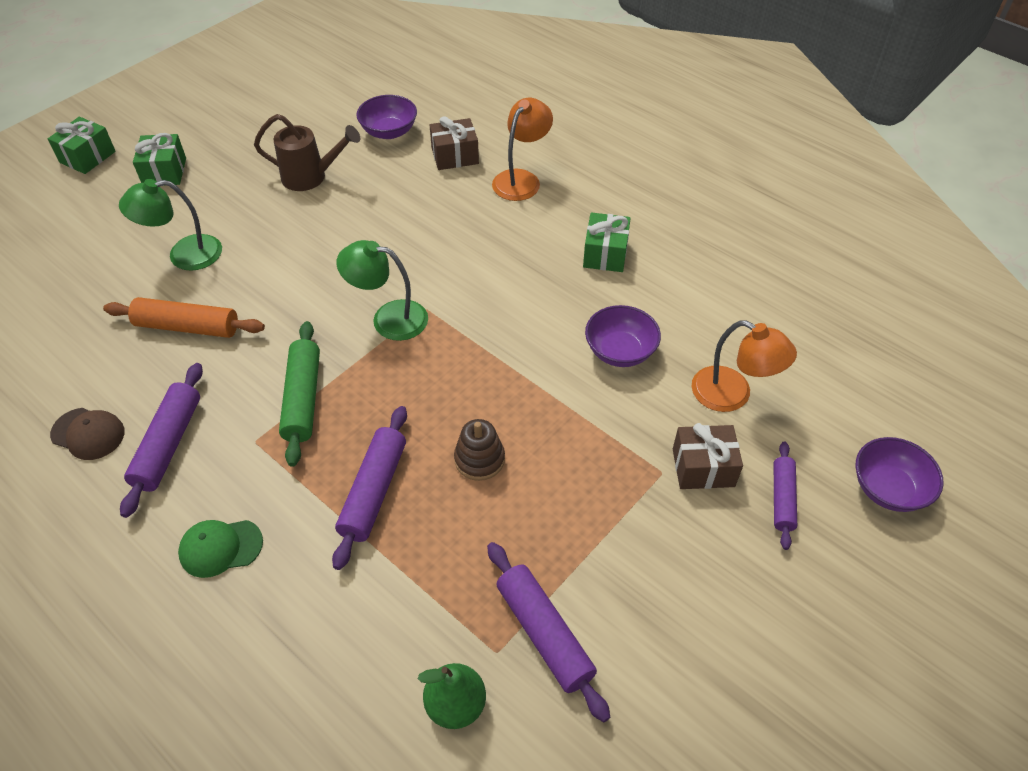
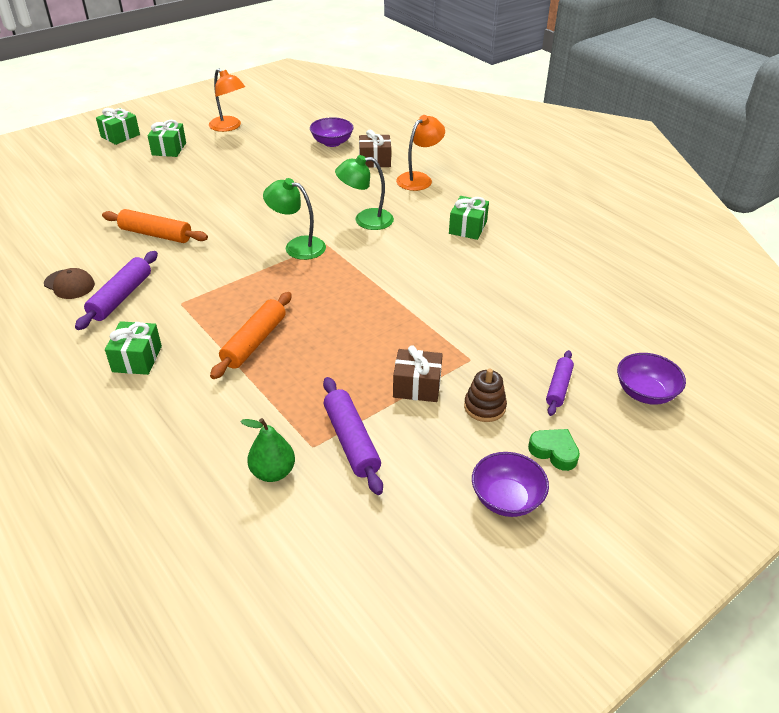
camera: 10 degrees right, 10 degrees down
(184, 255) = (167, 195): green lamp -> green lamp (365, 220)
(220, 548) = (137, 359): green cap -> green gift
(303, 398) = (222, 283): green rolling pin -> none
(311, 177) = (268, 162): brown watering can -> none
(373, 491) = (254, 342): purple rolling pin -> orange rolling pin
(479, 459) = (336, 334): brown stacking toy -> brown stacking toy (484, 407)
(620, 351) = (461, 285): purple bowl -> purple bowl (506, 499)
(703, 467) = (502, 361): brown gift -> brown gift (417, 386)
(732, 395) = (539, 321): orange lamp -> orange lamp (229, 127)
(801, 603) = (554, 452): none -> green heart

